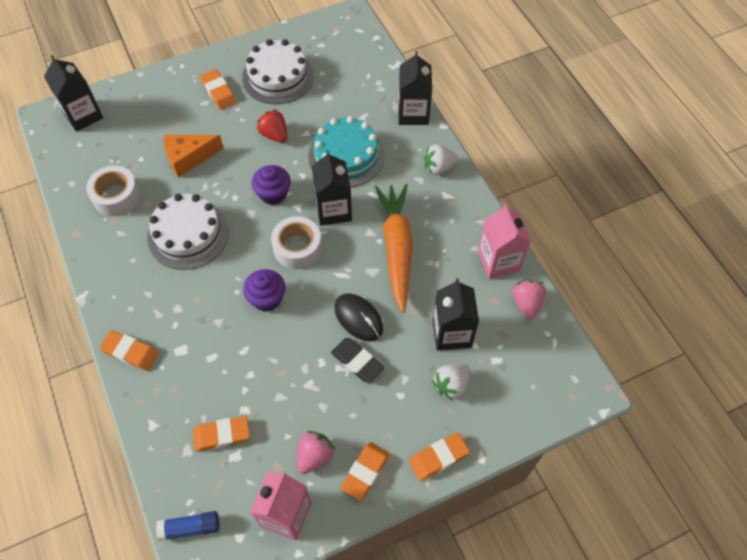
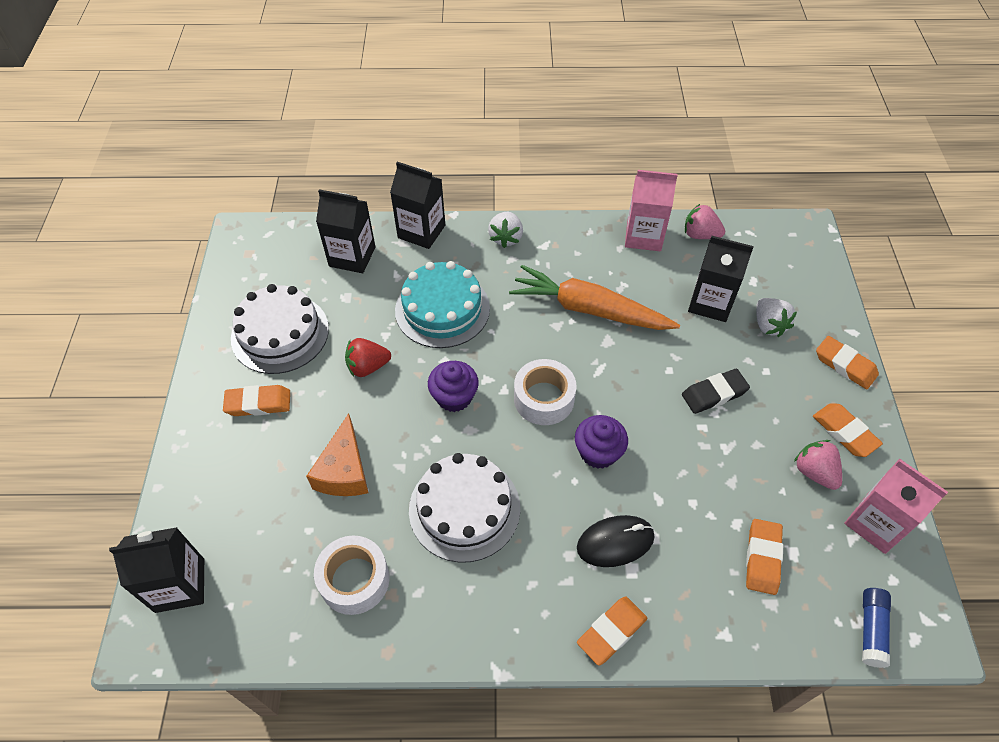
camera: 65 degrees left, 5 degrees down
(333, 210) = (510, 347): black carton -> black carton (352, 256)
(358, 318) = (661, 374): black mouse -> black mouse (615, 542)
(438, 458) = (845, 365): orange eraser -> orange eraser turned 45 degrees counterclockwise

